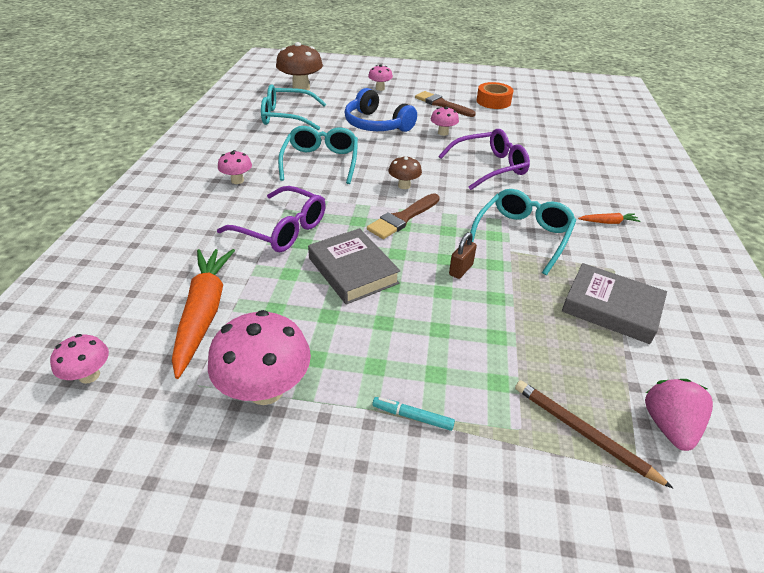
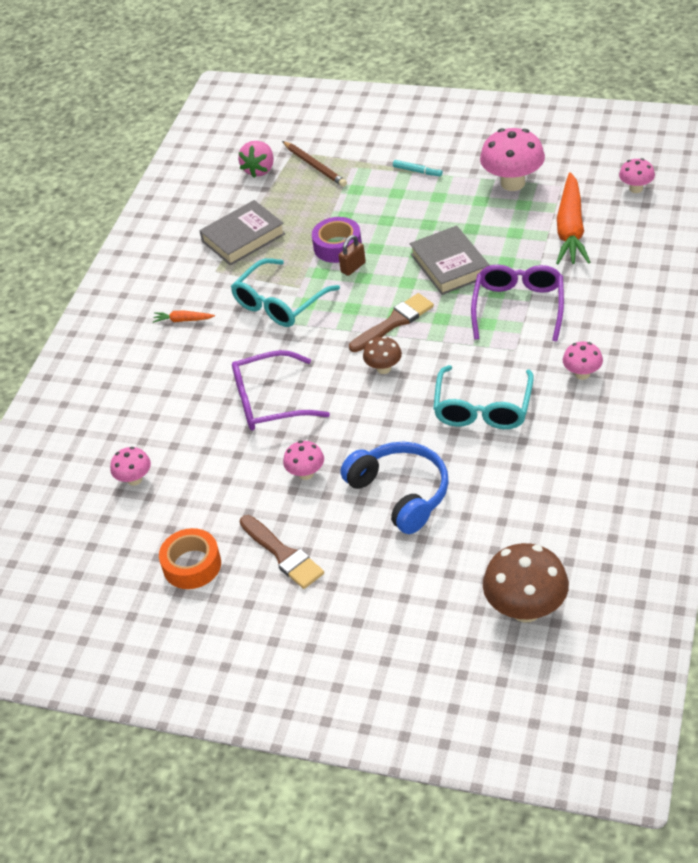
camera: 165 degrees left, 5 degrees up
(282, 229) = (518, 307): purple glasses -> purple glasses turned 60 degrees clockwise
(286, 117) = (540, 513): turquoise glasses -> none
(380, 88) = (380, 610): pink mushroom -> pink mushroom (134, 479)
(488, 294) = (337, 246): none -> purple tape
(611, 308) = (243, 237): grey book -> grey book turned 75 degrees counterclockwise

